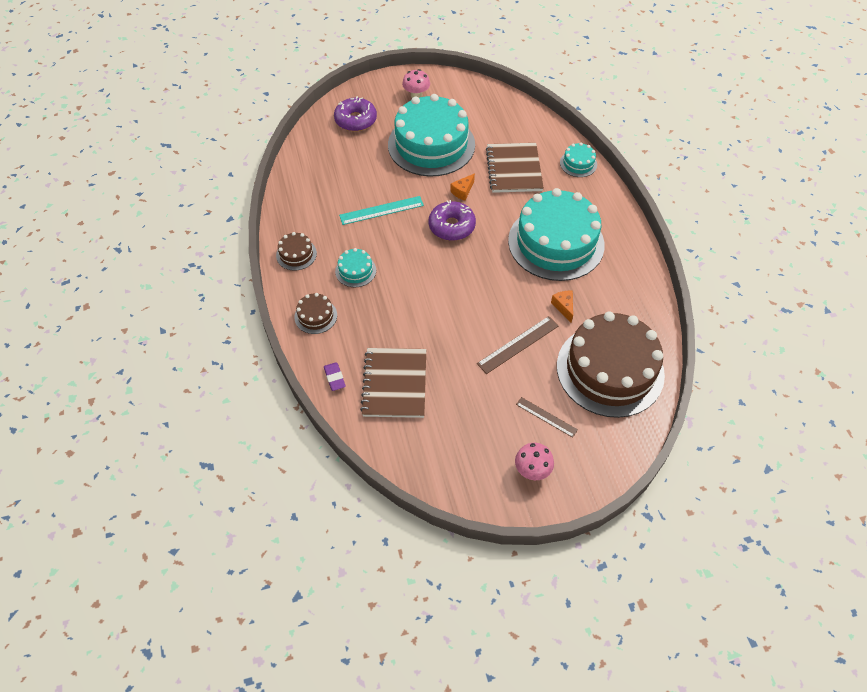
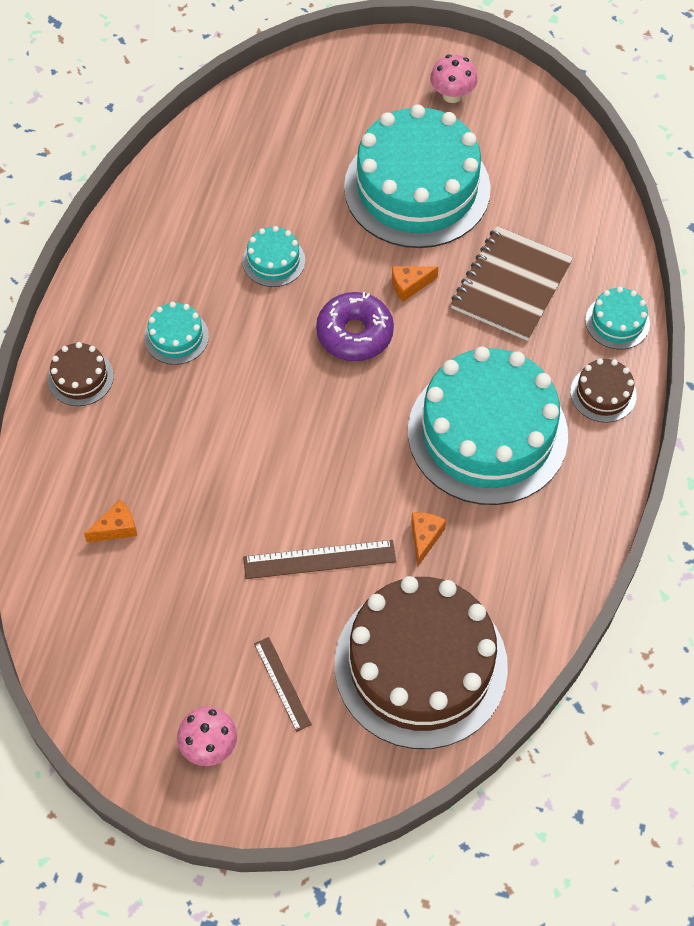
camera: 30 degrees right, 5 degrees up
(296, 254) = (115, 273): brown cake -> brown cake (603, 393)
(334, 378) = (46, 479): purple eraser -> none
(356, 120) = (335, 98): purple donut -> none
(381, 210) = (273, 261): turquoise ruler -> turquoise cake
(395, 384) = (116, 528): brown notebook -> orange cheese

